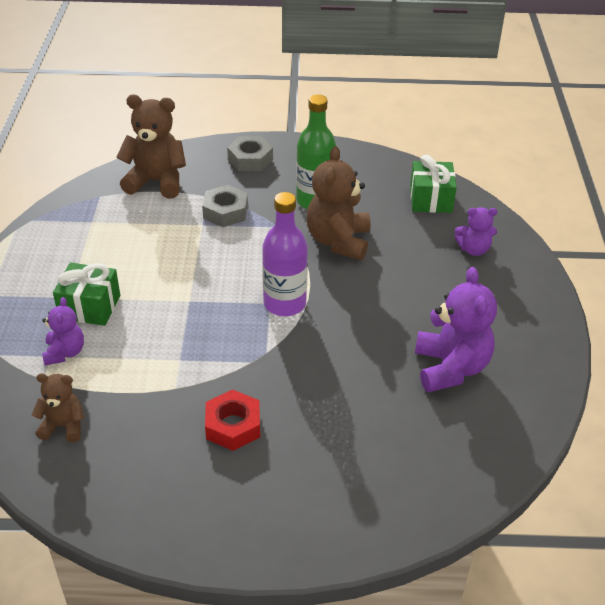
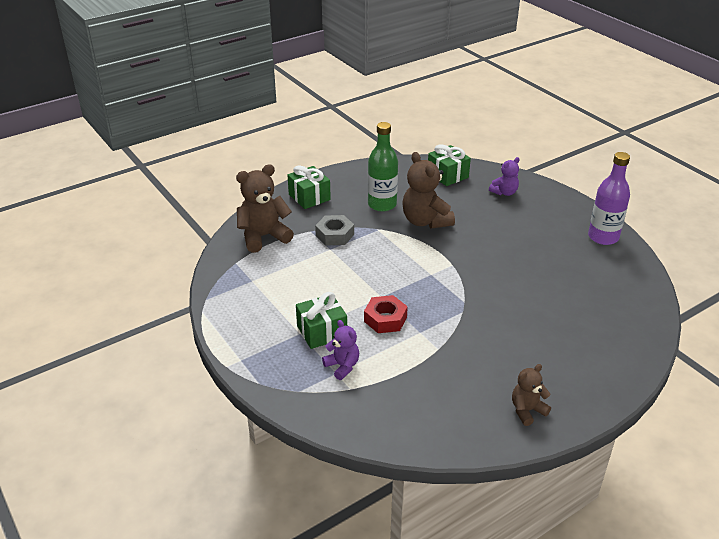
camera: 35 degrees left, 5 degrees down
(63, 426) = (399, 407): brown teddy bear -> brown teddy bear (527, 410)
(233, 426) = (497, 350): red nut -> red nut (385, 319)
(250, 159) = (309, 197): grey nut -> green gift
(284, 304) = (440, 270): purple bottle -> purple bottle (603, 237)
(450, 368) = (569, 260): purple teddy bear -> none

